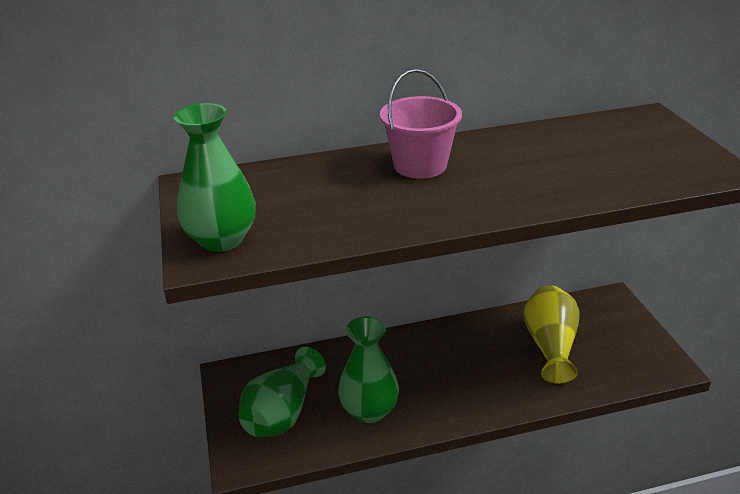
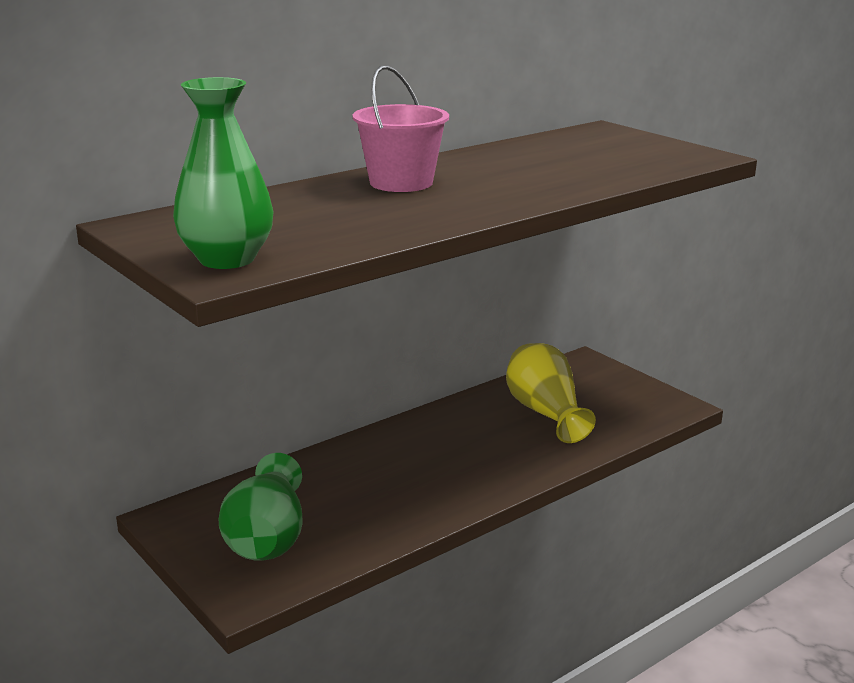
camera: 25 degrees left, 10 degrees down
(369, 410) = (376, 511): green vase -> none

